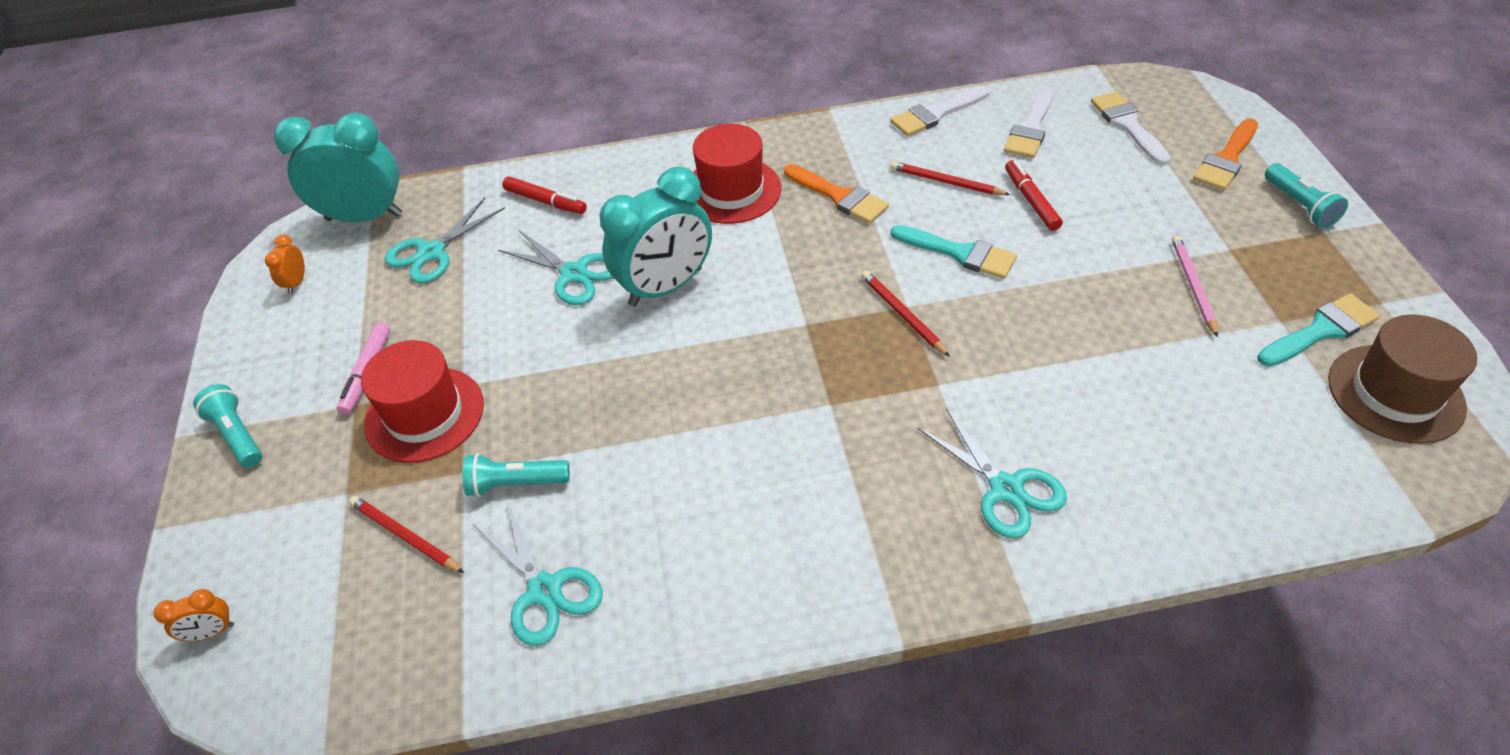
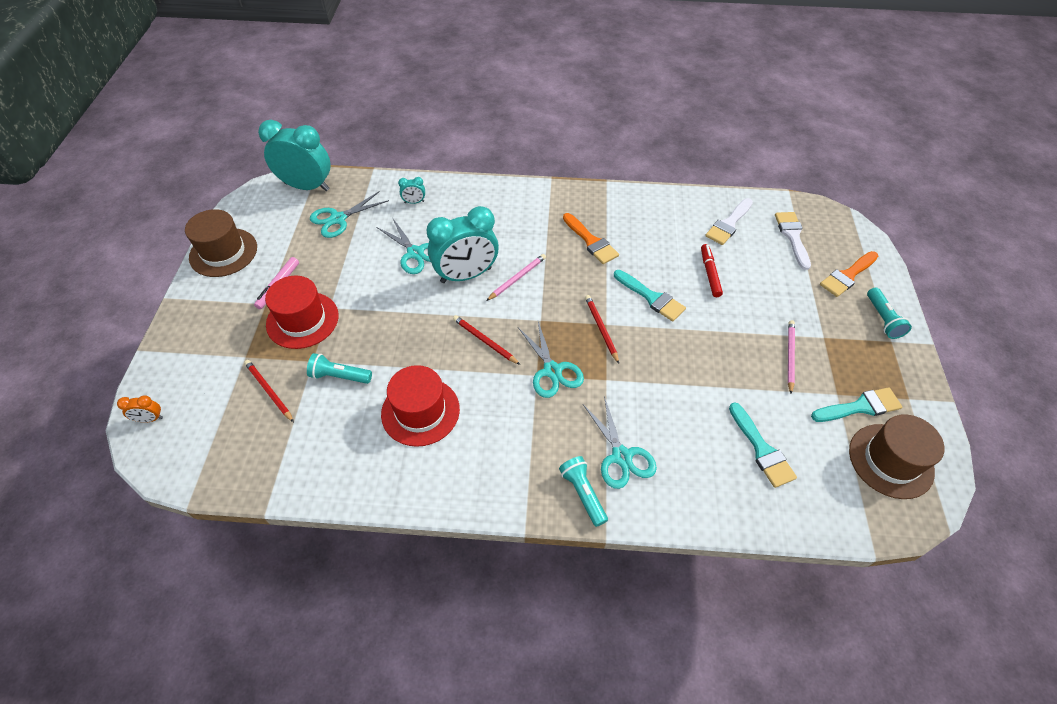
camera: 10 degrees right, 5 degrees up
(237, 435) = (197, 306): turquoise flashlight -> turquoise flashlight (582, 493)
(256, 344) = (223, 252): none -> brown hat
(296, 283) = (256, 219): orange clock -> none
(544, 590) = (335, 444): turquoise scissors -> turquoise scissors (552, 370)
(545, 201) = (414, 202): red marker -> turquoise clock
(731, 190) = (527, 221): red hat -> red hat (420, 411)
(747, 273) = (517, 278): none -> pink pencil
(936, 114) = (672, 200): white brush -> none
(946, 182) = (661, 248): red pencil -> red pencil (484, 341)
(1208, 425) = (761, 449): none -> turquoise brush

